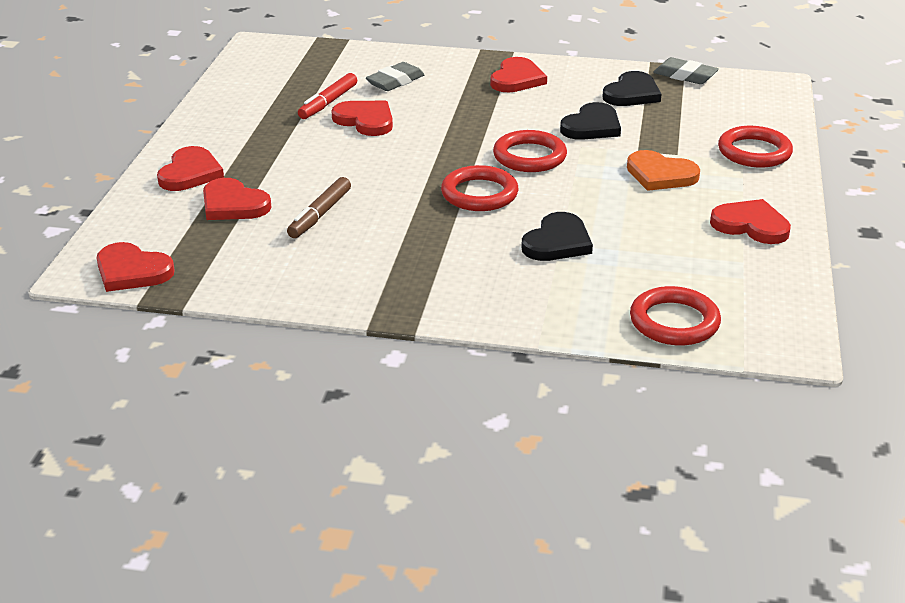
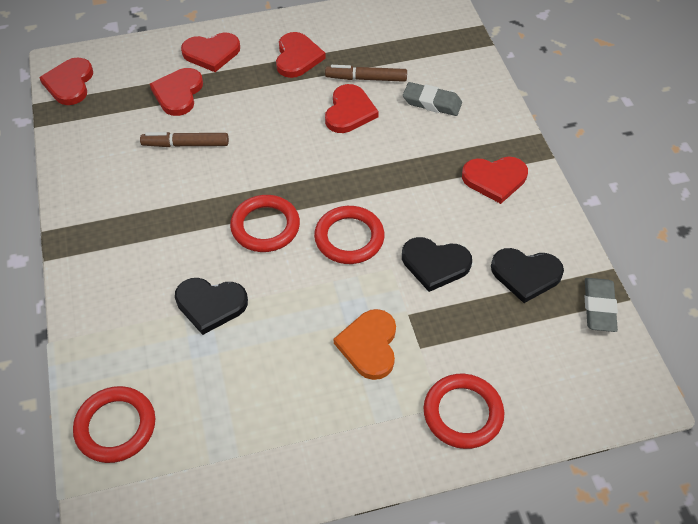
camera: 65 degrees right, 20 degrees up
(328, 103) = (366, 78): red marker -> brown marker
(751, 225) = (308, 446): red heart -> red heart (297, 57)

